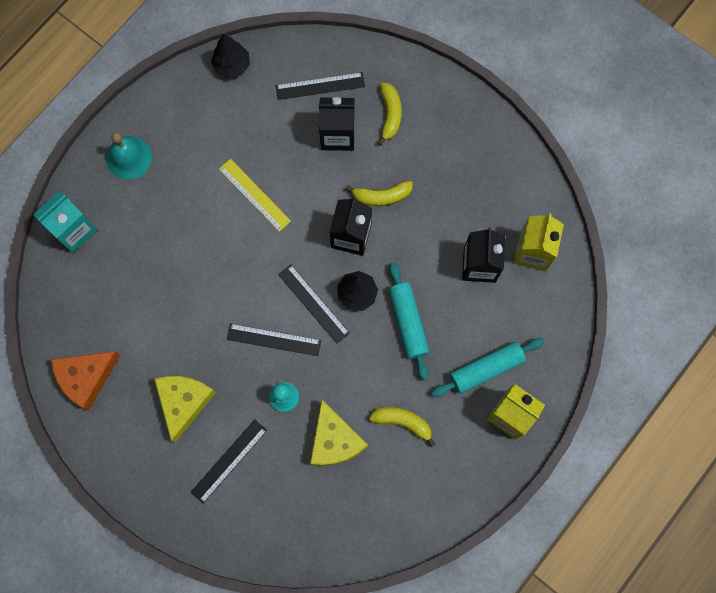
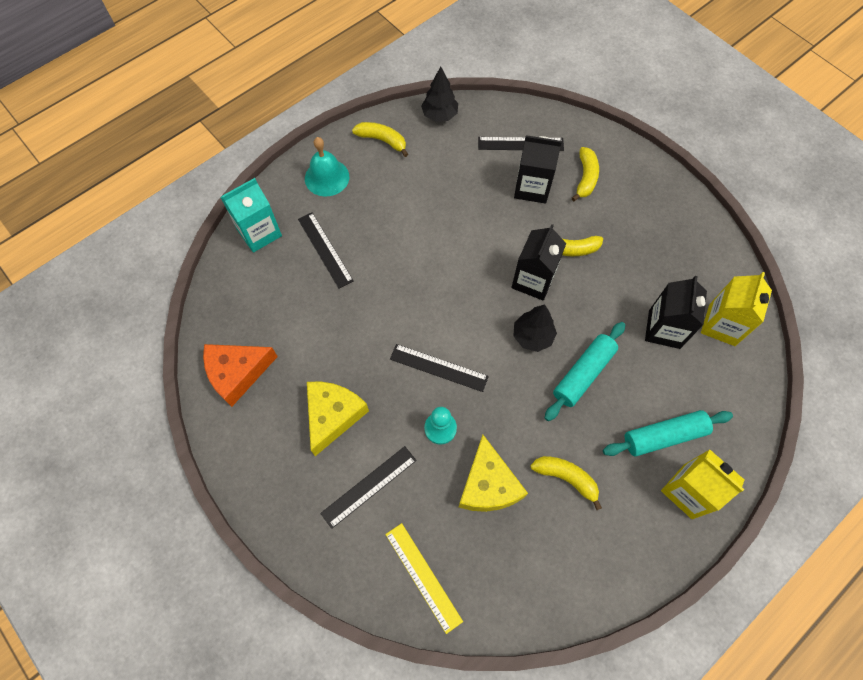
camera: 10 degrees right, 10 degrees down
(177, 105) = (382, 140): none -> yellow banana
(254, 195) = (442, 228): yellow ruler -> yellow ruler (423, 576)
(313, 303) = (485, 339): black ruler -> black ruler (325, 249)
(408, 322) = (583, 374): turquoise rolling pin -> turquoise rolling pin turned 45 degrees clockwise

